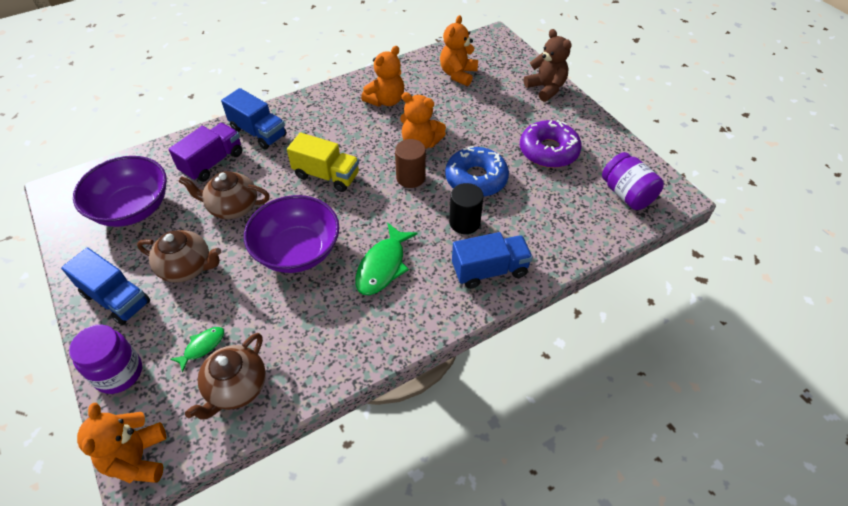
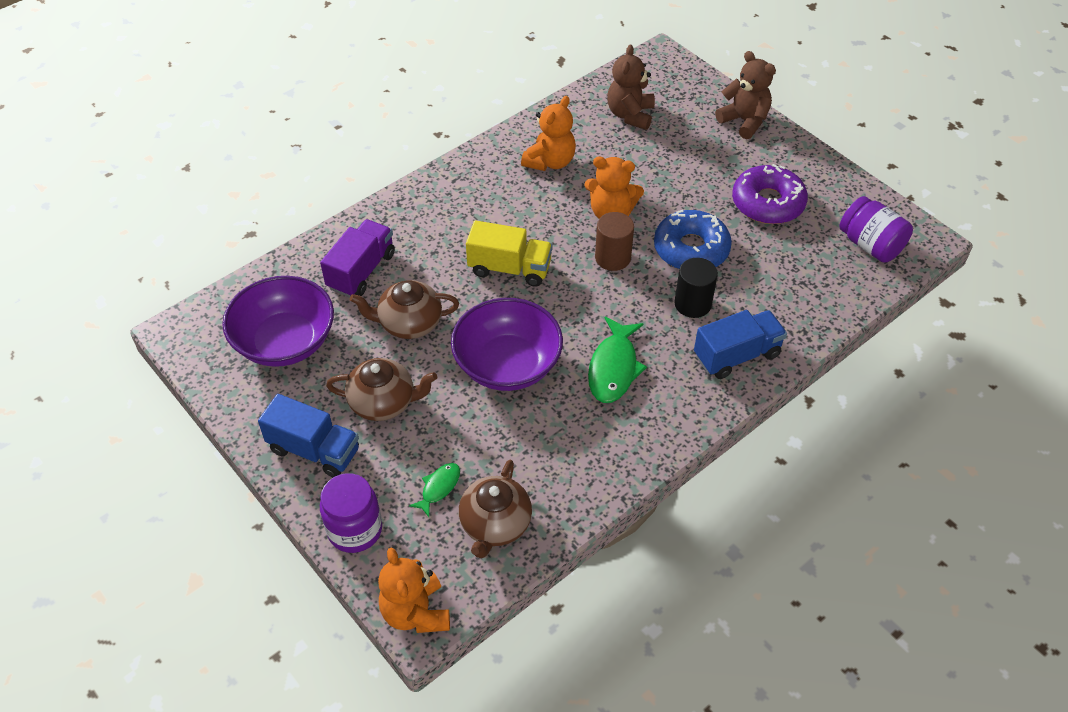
camera: 10 degrees left, 0 degrees up
(258, 132) = (404, 224): blue truck -> none
(458, 74) = (630, 115): orange teddy bear -> brown teddy bear

